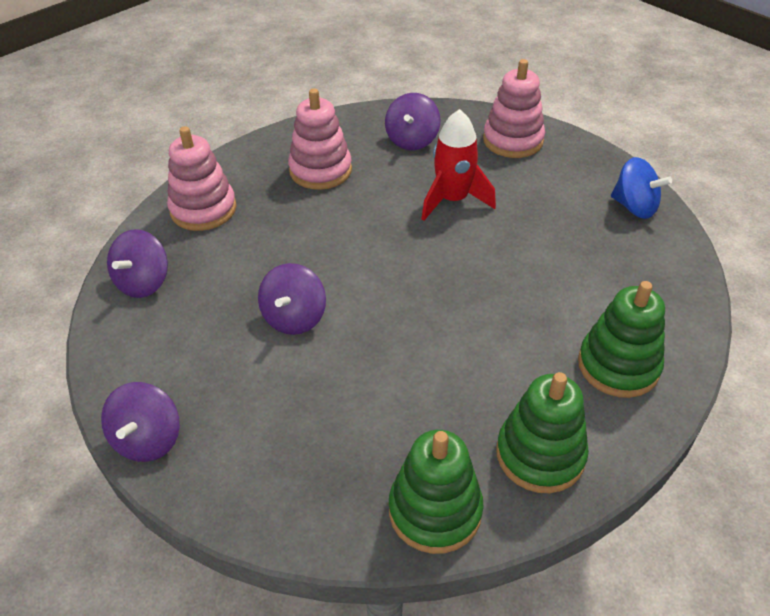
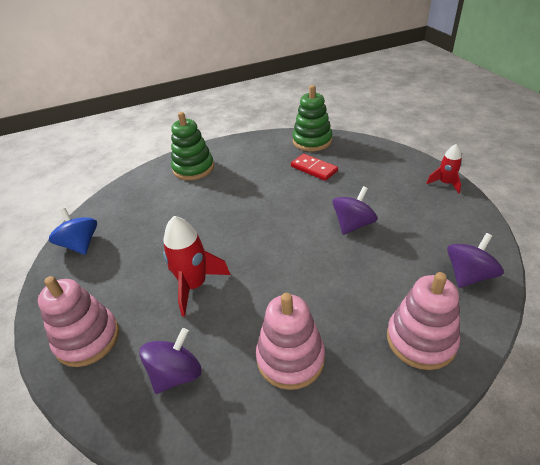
camera: 155 degrees left, 5 degrees down
(148, 439) = (445, 183): purple spinning top -> red rocket
(395, 419) = (314, 169): none -> red domino
(540, 454) = (257, 148): green stacking toy -> none

